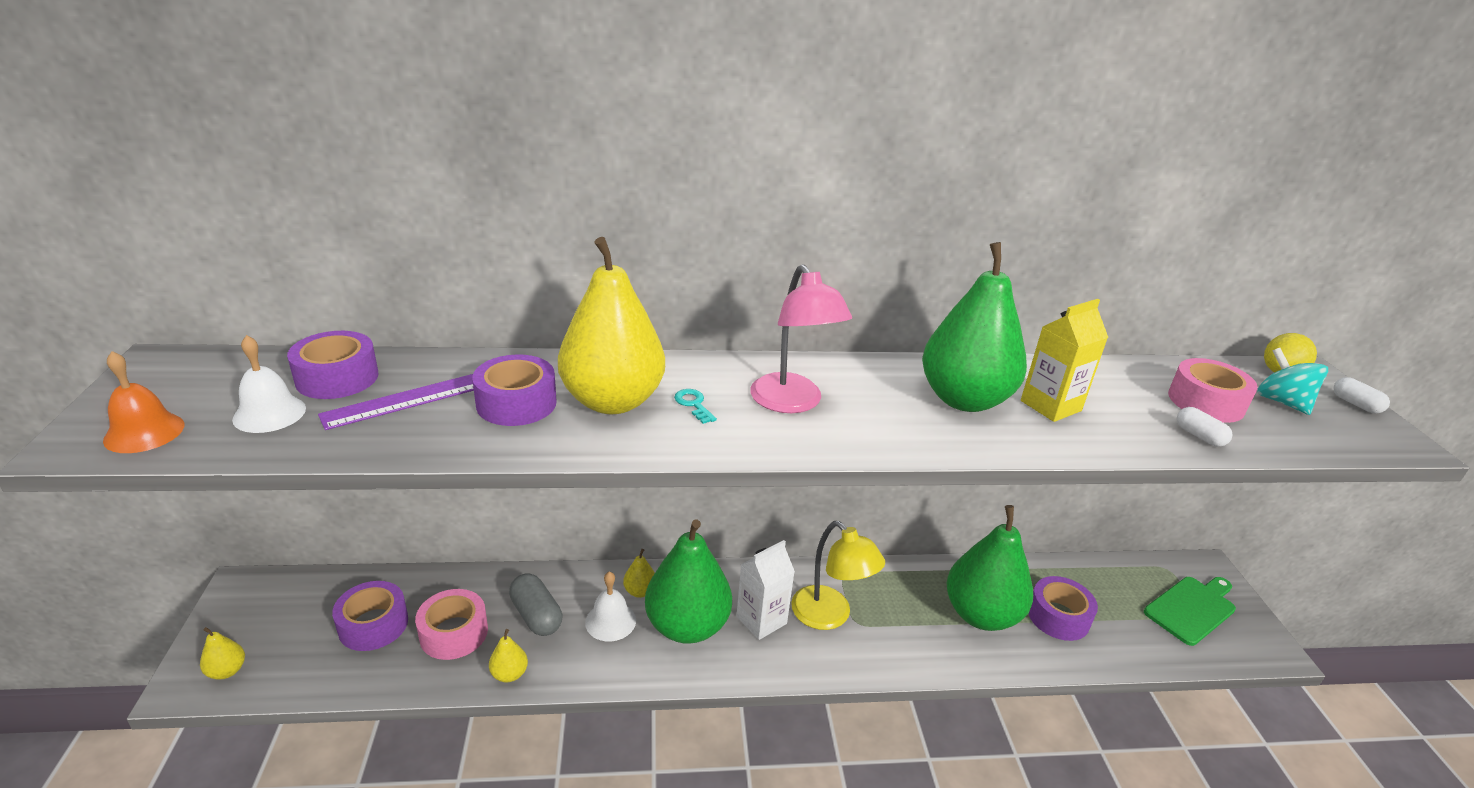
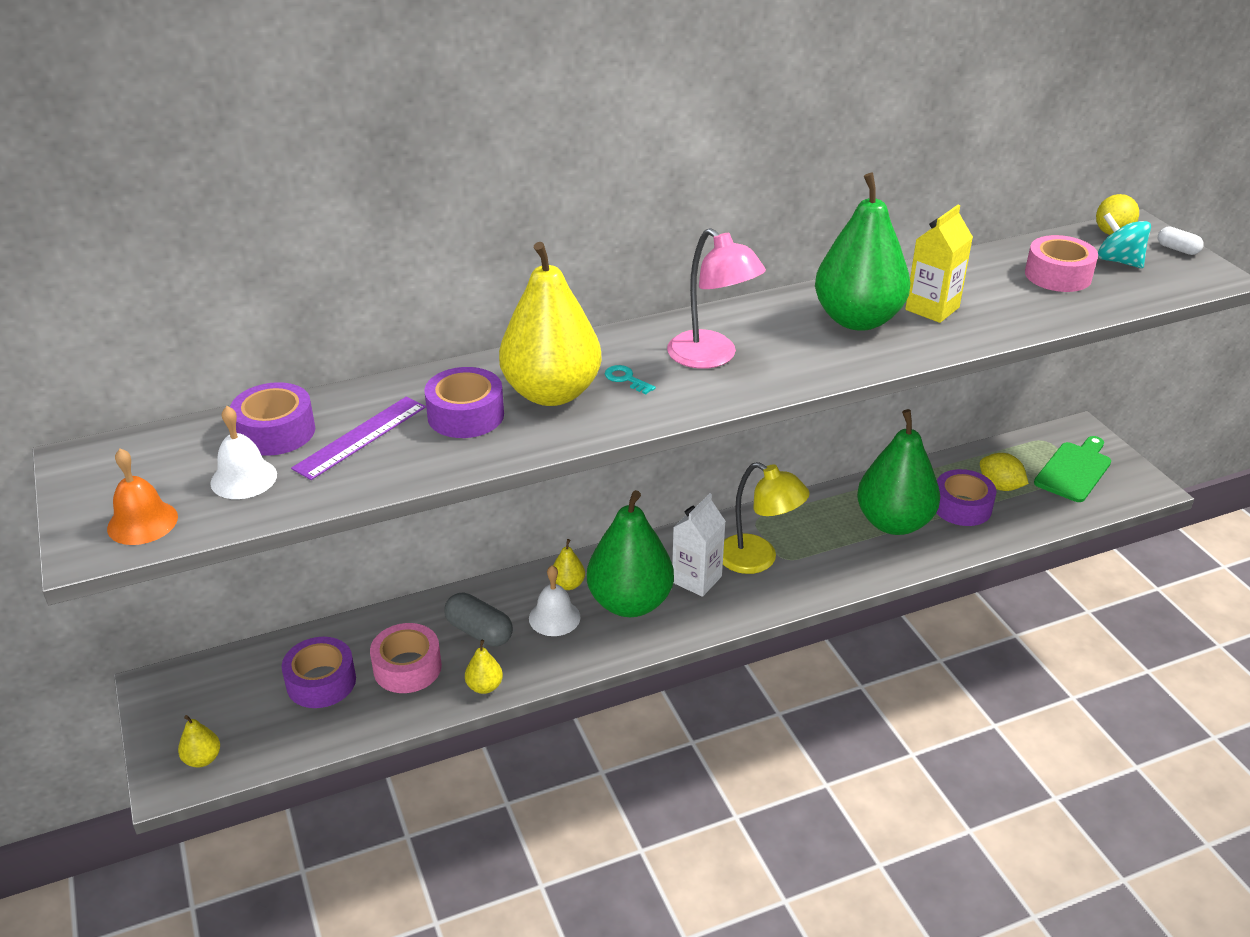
camera: 15 degrees left, 5 degrees up
(1105, 605) = (1000, 486): none -> yellow lemon
(1199, 436) = (1060, 308): white capsule -> none

